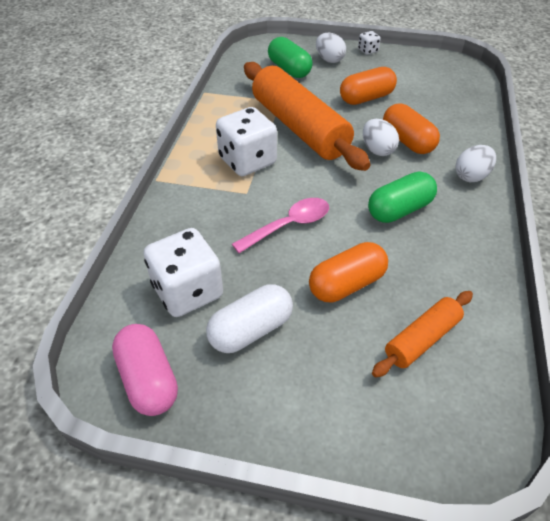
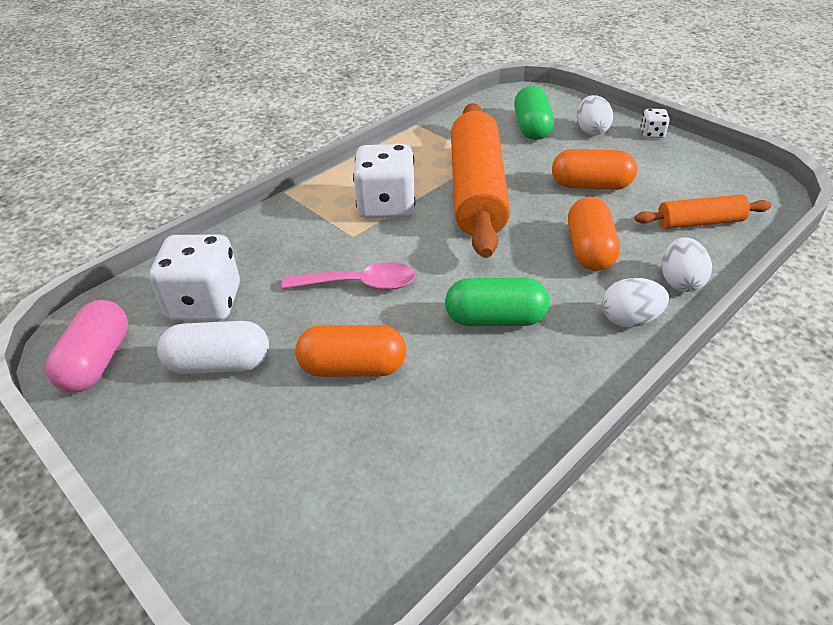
camera: 35 degrees right, 5 degrees down
(377, 150) = (541, 246): white egg -> white egg (680, 281)
(421, 339) = (369, 462): orange rolling pin -> orange rolling pin (699, 222)

